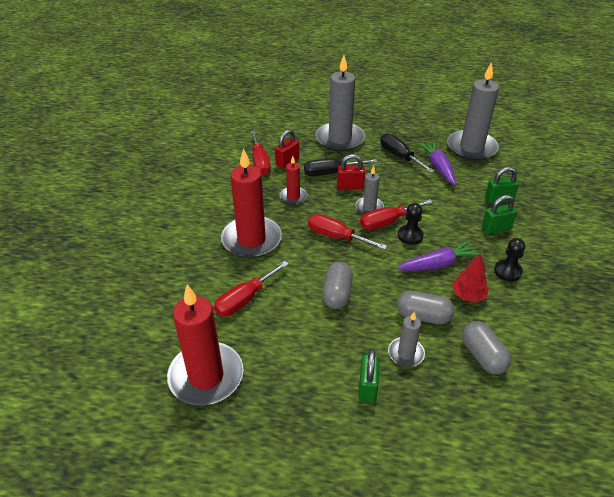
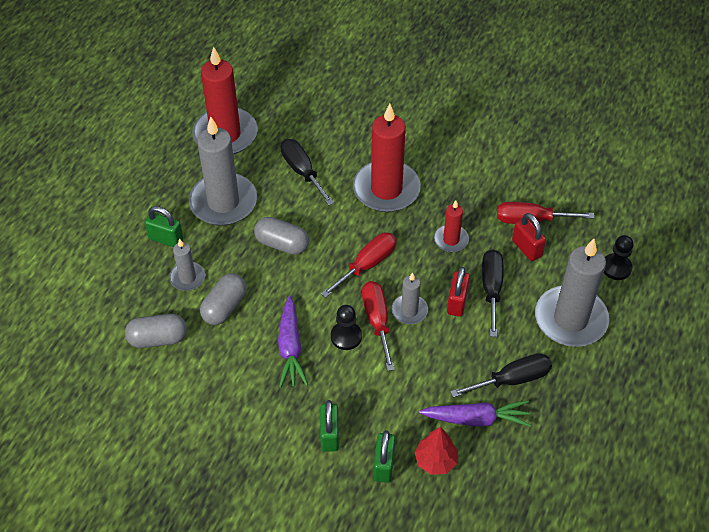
camera: 105 degrees right, 10 degrees up
(245, 299) = (302, 171): red screwdriver -> black screwdriver
(468, 295) = (235, 358): red tree -> red tree (435, 461)
(471, 148) = (514, 485): grey candle -> grey candle (223, 202)
(507, 271) = (254, 413): black pawn -> black pawn (616, 268)

